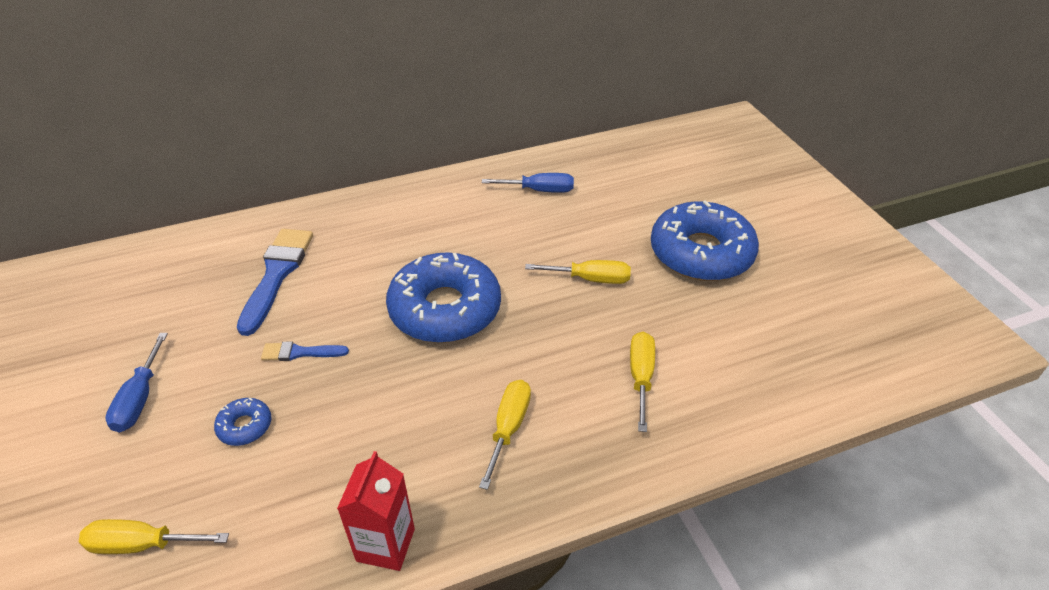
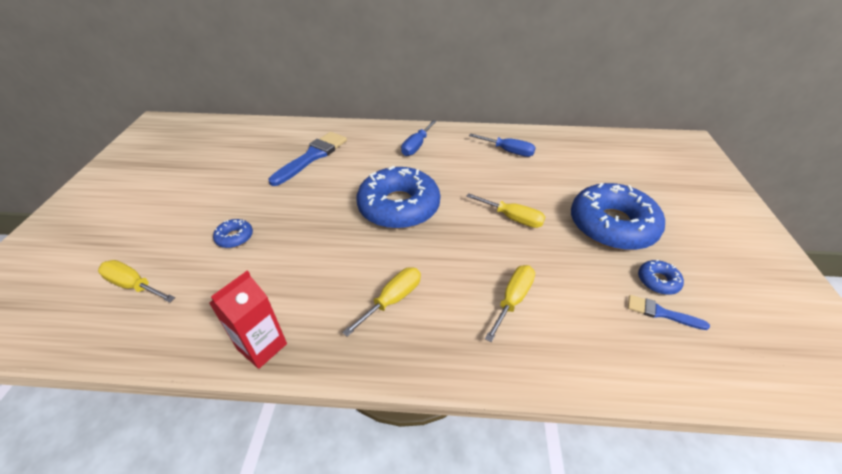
camera: 25 degrees right, 0 degrees up
(140, 399) = (193, 202): blue screwdriver -> blue screwdriver (416, 146)
(300, 352) = (294, 205): blue brush -> blue brush (661, 313)
(773, 302) = (658, 281): none -> blue donut

